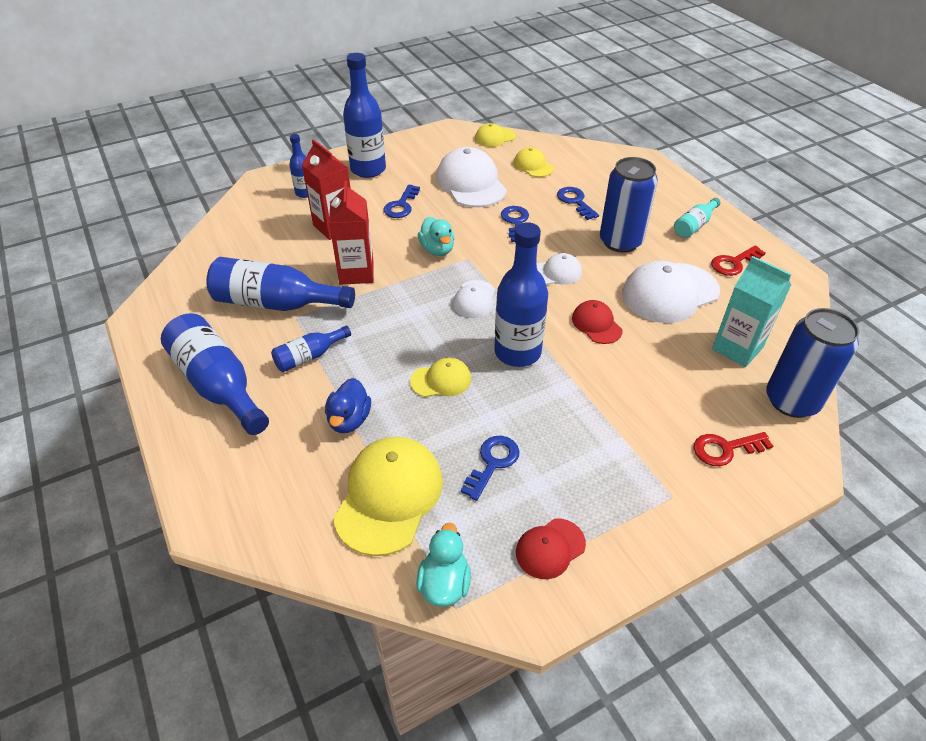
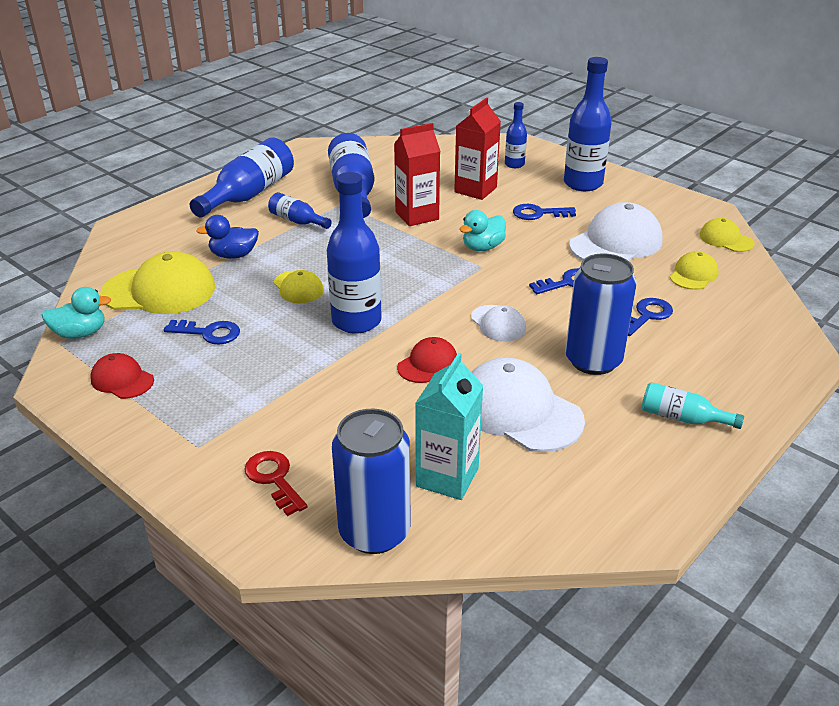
camera: 70 degrees right, 10 degrees down
(474, 299) = (420, 282): white cap -> none
(733, 263) = (624, 462): red key -> none

